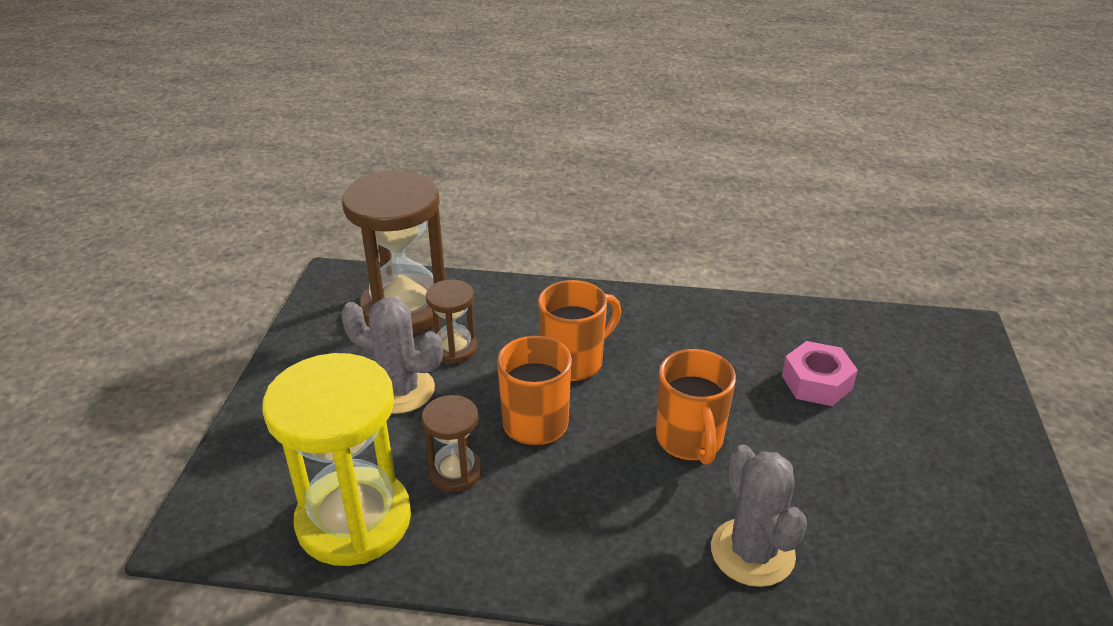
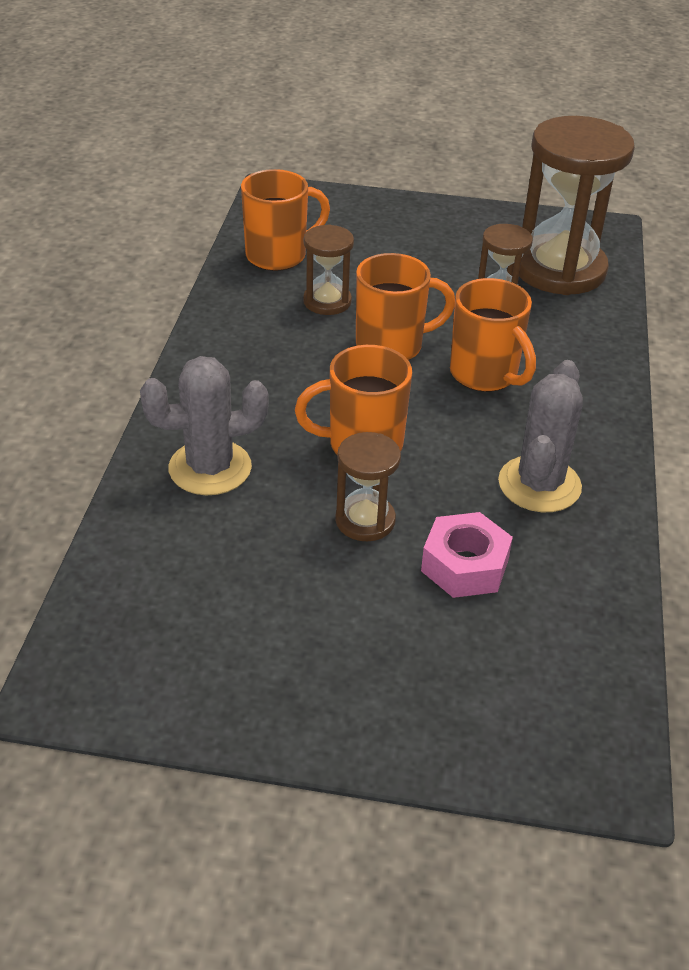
camera: 90 degrees right, 5 degrees up
(354, 520) = (278, 255): yellow hourglass -> orange mug
(400, 390) = (433, 271): grey cactus -> grey cactus (539, 484)
(787, 438) = (365, 520): none -> brown hourglass

